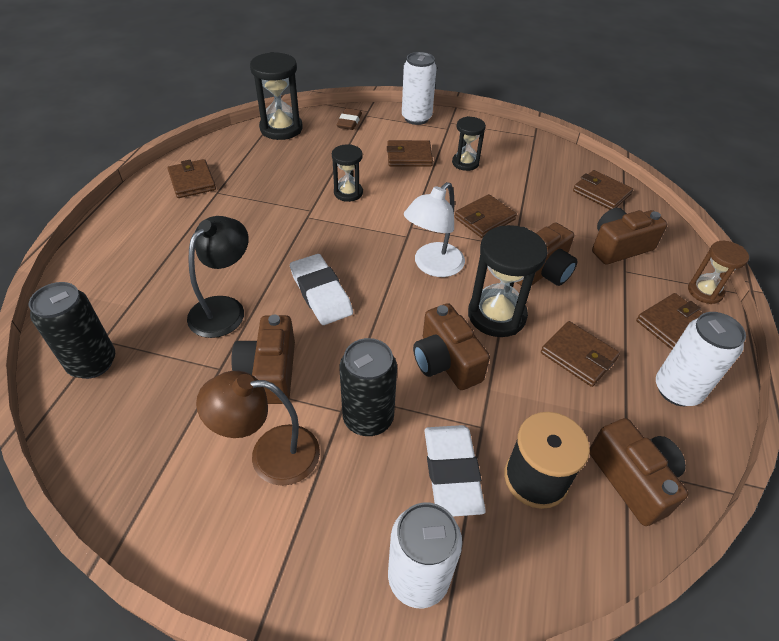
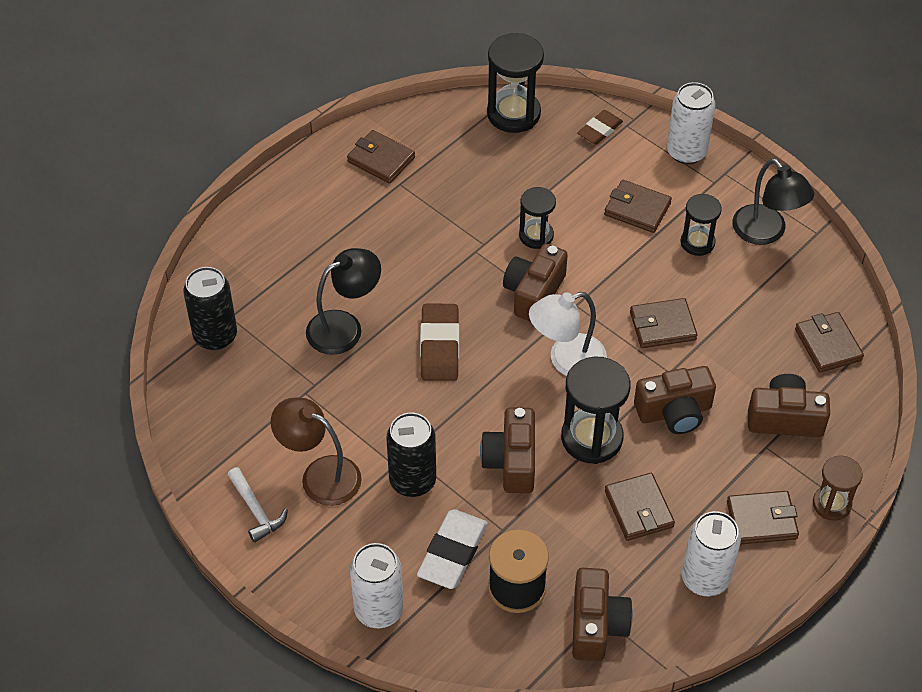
camera: 30 degrees right, 5 degrees up
(192, 181) = (381, 159): brown wallet -> brown wallet turned 60 degrees counterclockwise
(216, 527) = (256, 510): none -> white hammer
(270, 372) = (354, 406): brown camera -> brown camera (534, 293)
(321, 293) = (440, 346): white eraser -> brown eraser
(504, 145) = (766, 233): none -> black lamp

